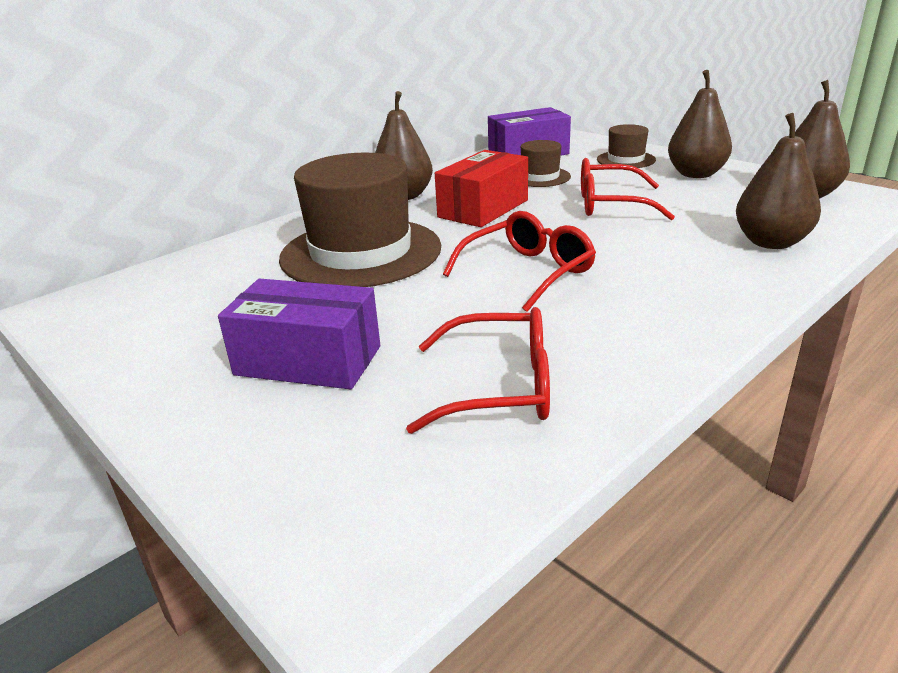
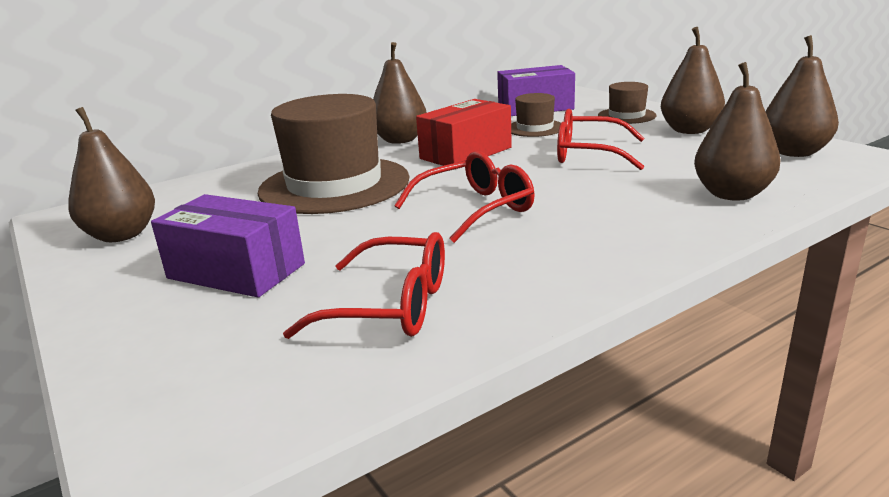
camera: 10 degrees right, 5 degrees down
(147, 327) = (122, 235): none -> brown pear

